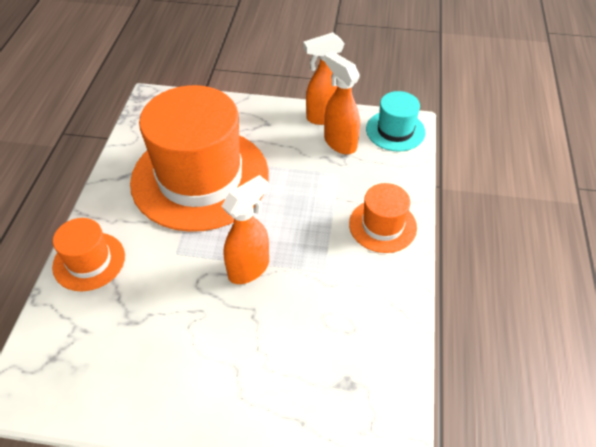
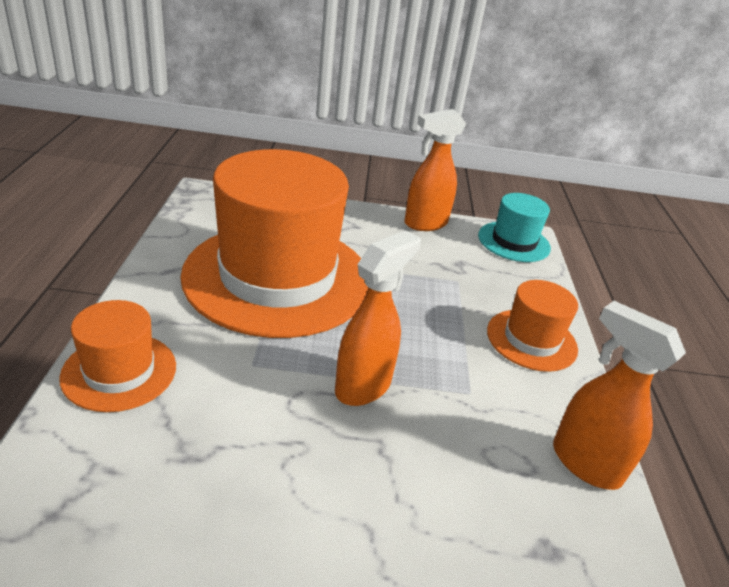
camera: 10 degrees left, 15 degrees down
(339, 143) = (451, 250): orange spray bottle -> orange spray bottle (584, 463)

